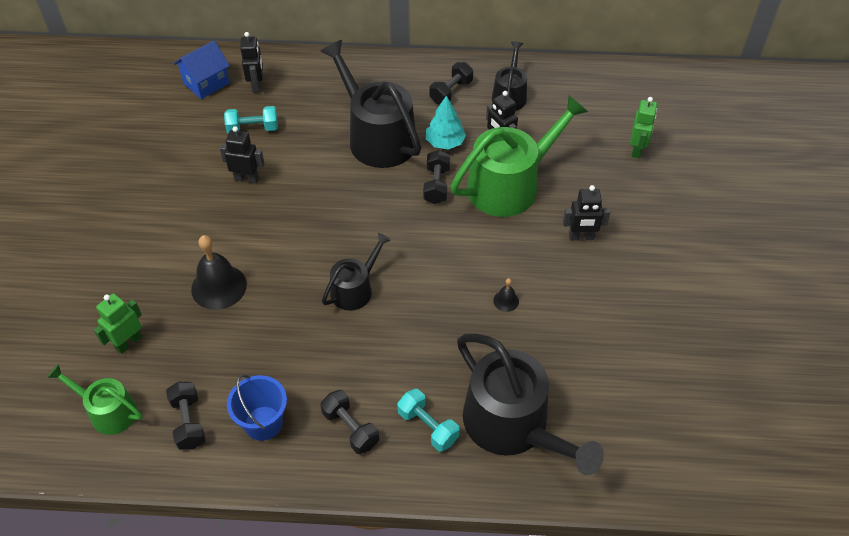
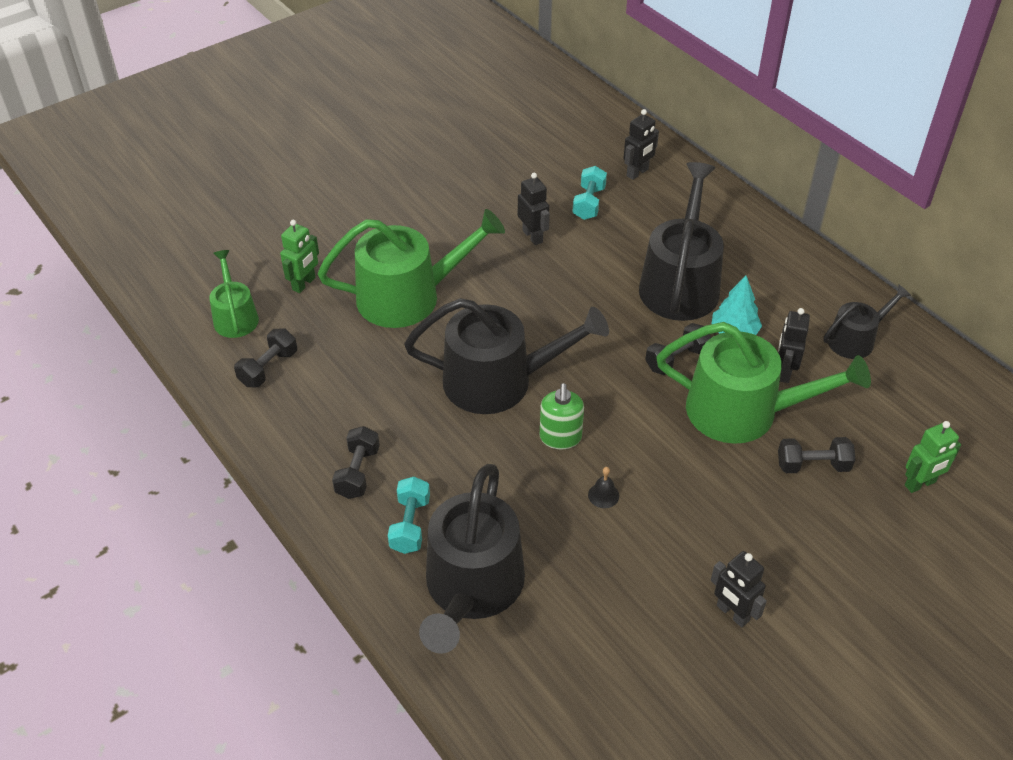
camera: 50 degrees right, 5 degrees down
(128, 342) = (304, 284): green robot -> green robot turned 120 degrees clockwise
(206, 83) = (600, 144): blue house -> none
(219, 286) = (408, 296): black bell -> green watering can
(253, 129) = (589, 203): turquoise dumbbell -> turquoise dumbbell turned 60 degrees clockwise
(263, 423) = (310, 413): blue bucket -> none
(355, 289) = (498, 381): black watering can -> black watering can, size x1.84
(438, 290) = (560, 438): none -> green soap dispenser
(451, 92) = (801, 296): black dumbbell -> black dumbbell (812, 465)
(581, 237) = (747, 507): black robot -> black robot (732, 613)

